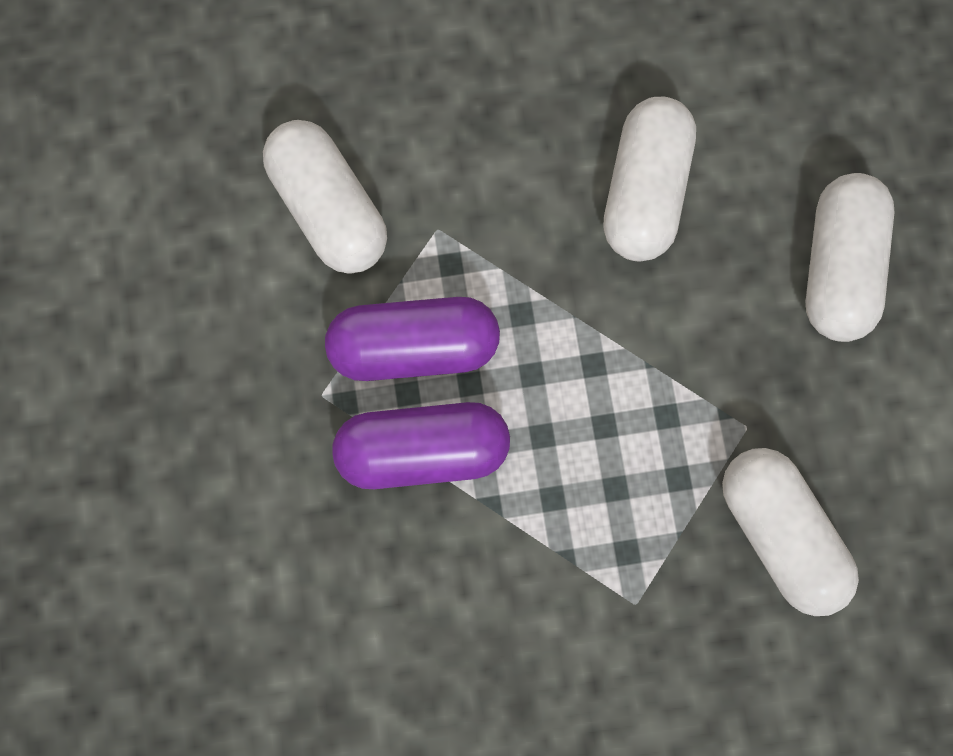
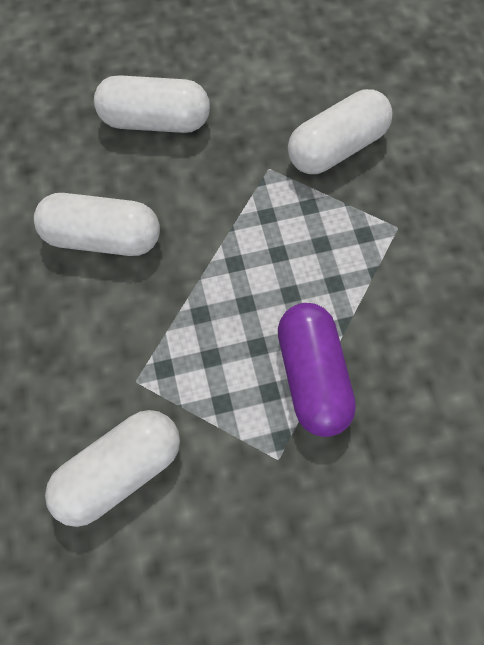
camera: 95 degrees left, 10 degrees down
(414, 346) = (232, 390): purple capsule -> none

